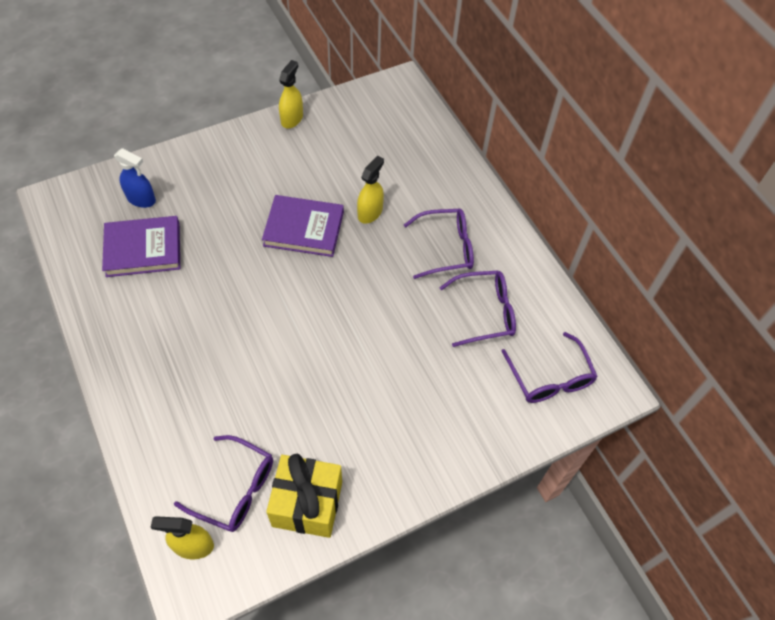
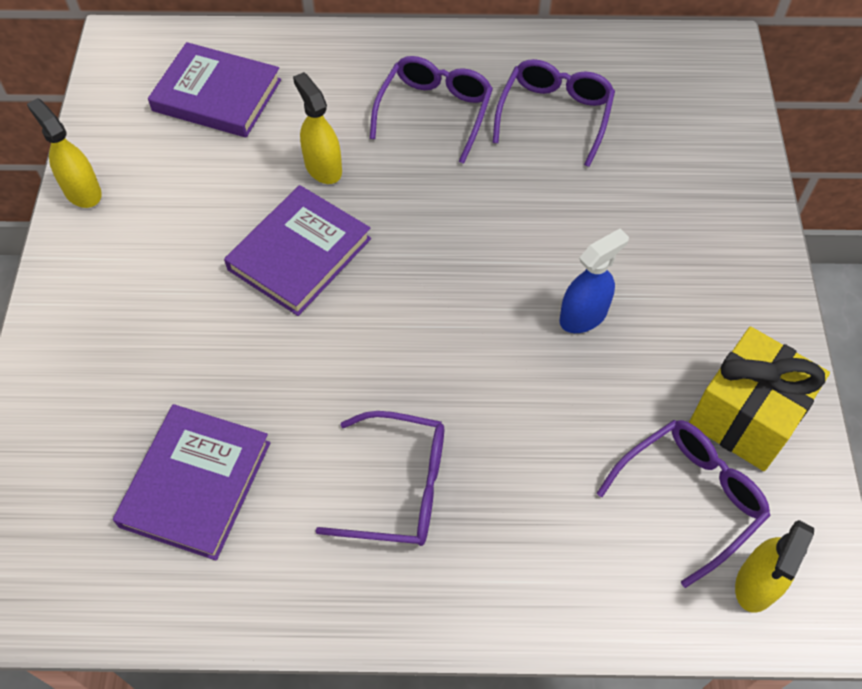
camera: 60 degrees left, 0 degrees up
(141, 199) = (89, 454): blue spray bottle -> blue spray bottle (583, 316)
(391, 142) = (217, 95): none -> purple book
(550, 378) = (678, 96): purple glasses -> purple glasses (399, 488)

